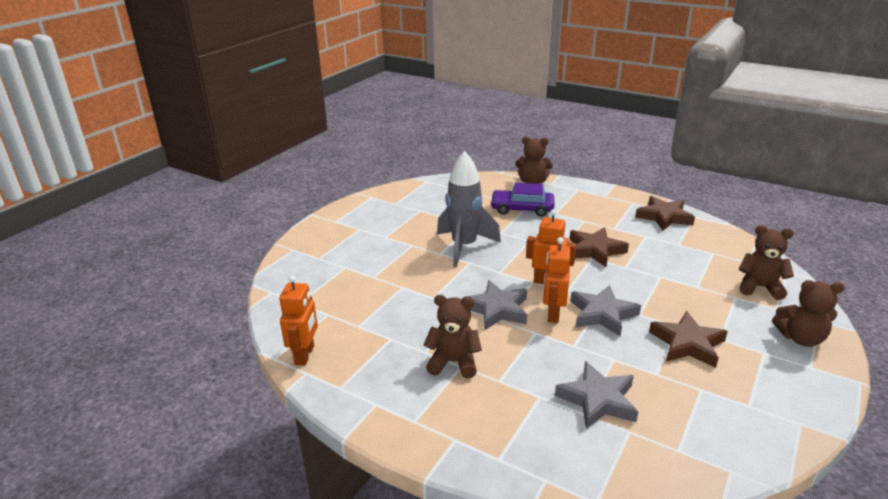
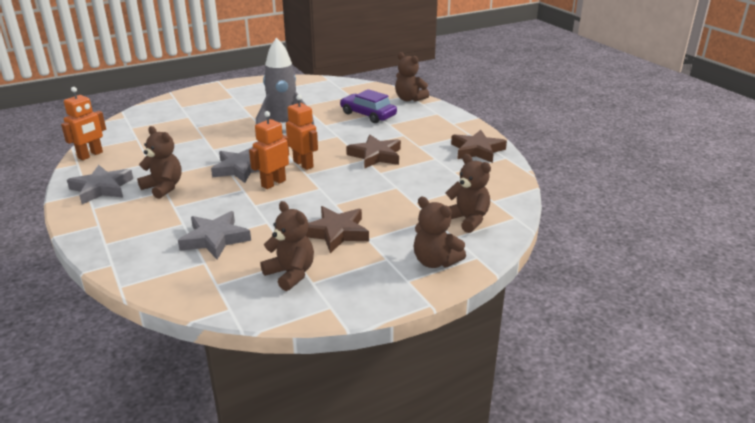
camera: 30 degrees right, 0 degrees up
(602, 314) = (307, 195): grey star -> grey star (102, 188)
(720, 405) = (290, 274): none -> brown teddy bear

